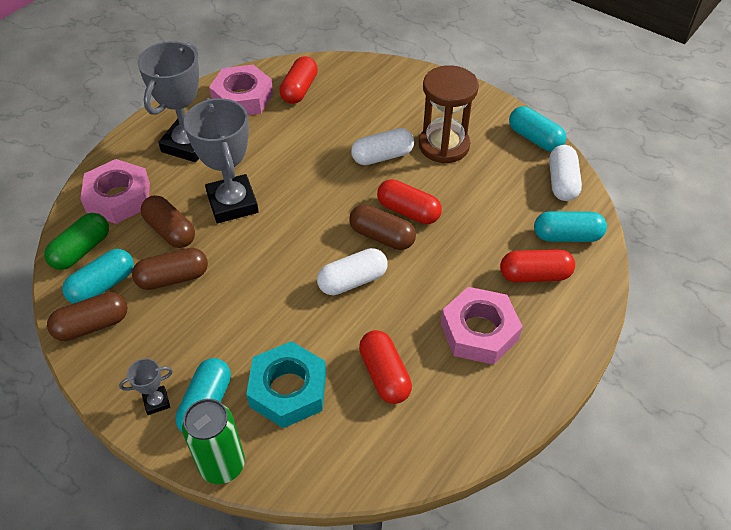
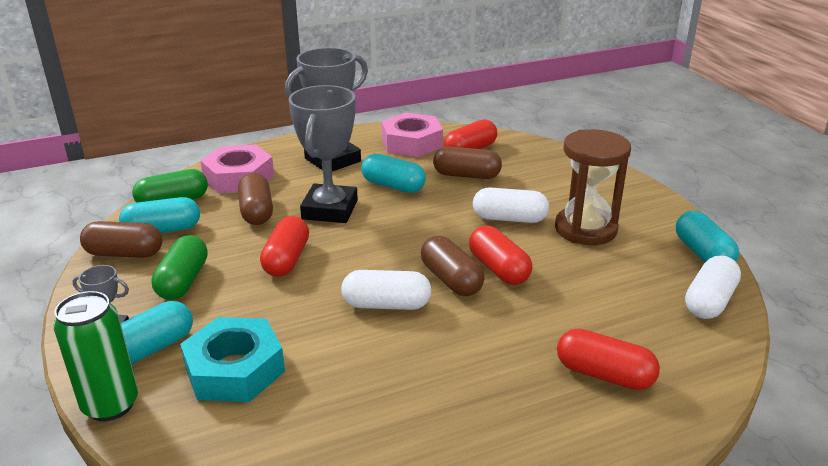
camera: 30 degrees right, 20 degrees down
(173, 278) = (224, 244): brown capsule -> brown capsule (466, 175)
(173, 330) = (183, 281): none -> green capsule
(384, 375) = (344, 398): red capsule -> red capsule (287, 260)
(479, 331) = (488, 402): pink nut -> none
(567, 236) = (677, 353): turquoise capsule -> turquoise capsule (393, 186)

